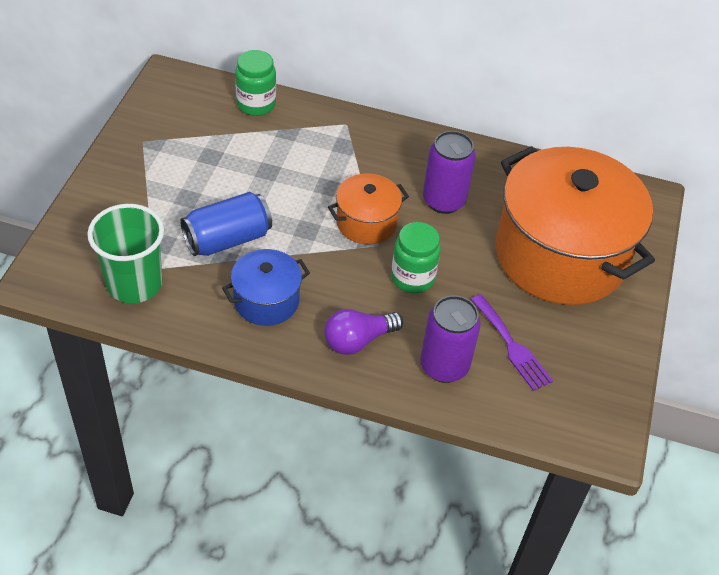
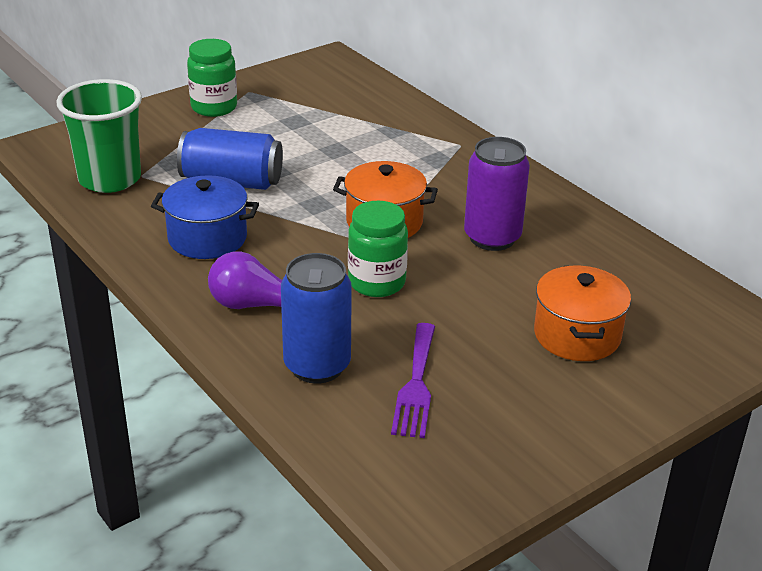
camera: 40 degrees right, 15 degrees down
(256, 104) = (387, 102): green jar -> green jar (214, 107)
(444, 366) = (317, 366): purple can -> blue can
(560, 255) = (577, 335): orange pot -> orange pot, size x0.46

